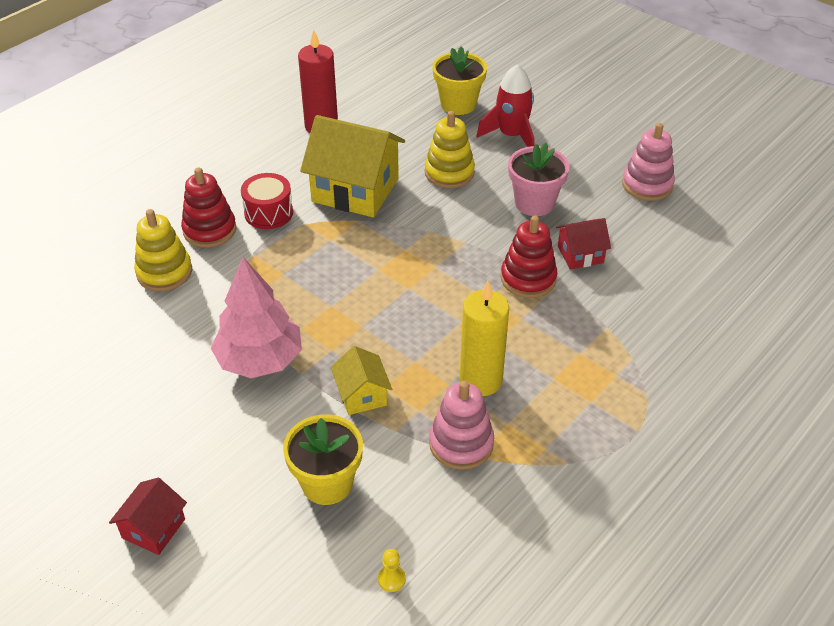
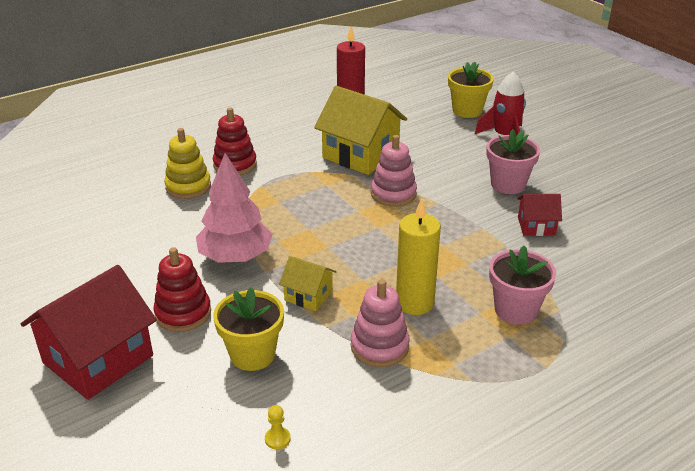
camera: 15 degrees right, 10 degrees down
(153, 528) = (98, 359): red house -> red house, size x1.98
(268, 213) = (285, 160): red drum -> none
(362, 395) = (308, 295): yellow house -> yellow house turned 60 degrees counterclockwise
(449, 172) = (442, 154): yellow stacking toy -> none
(528, 279) = (483, 236): red stacking toy -> red stacking toy (183, 313)
(589, 367) = (515, 310): none -> pink flower pot
(647, 185) = (613, 185): pink stacking toy -> pink stacking toy (393, 194)

